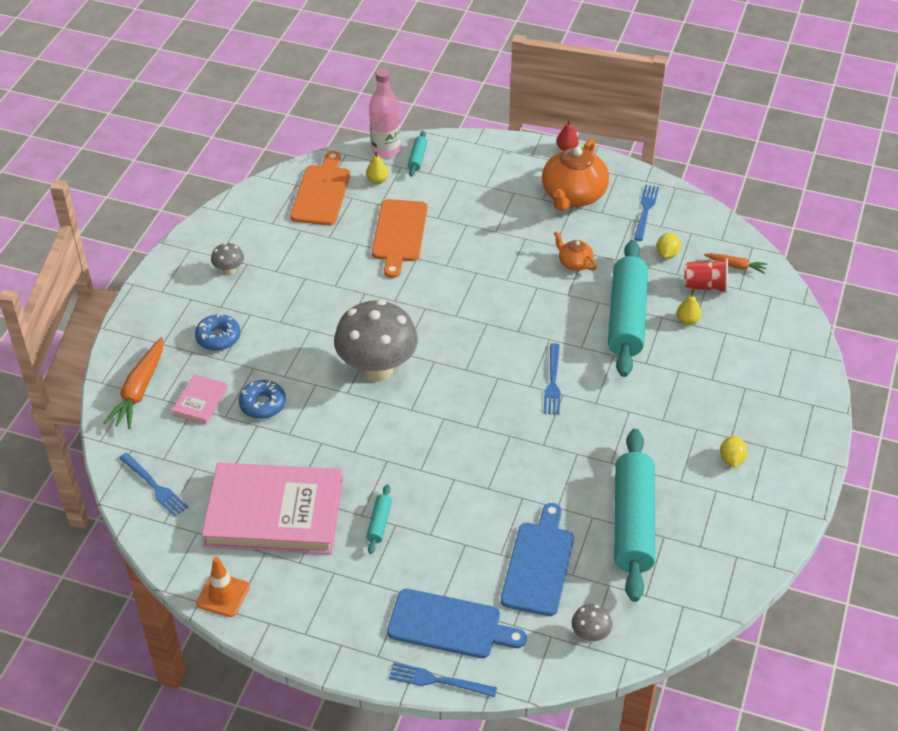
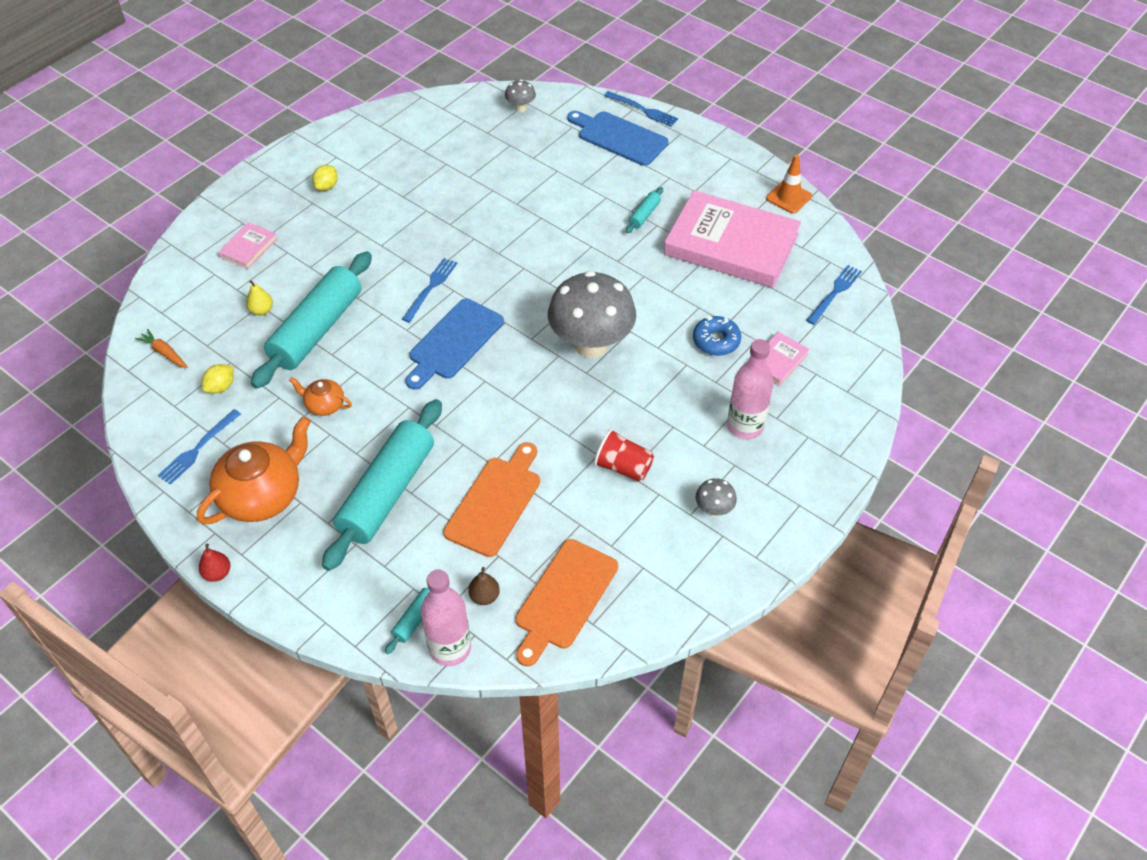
camera: 160 degrees left, 5 degrees up
(139, 390) = (839, 389): orange carrot -> none
(154, 486) = (835, 293): blue fork -> blue fork turned 60 degrees clockwise
(218, 337) = (745, 426): blue donut -> pink bottle
(377, 180) = (484, 596): yellow pear -> brown pear
(538, 564) = (531, 157): blue cutting board -> blue cutting board (454, 342)
(574, 263) = (324, 405): orange teapot -> orange teapot turned 135 degrees clockwise
(632, 523) = (440, 164): turquoise rolling pin -> turquoise rolling pin (387, 492)
(705, 286) = (214, 340): red cup -> red cup (623, 467)
(750, 373) = (248, 248): none -> pink book

